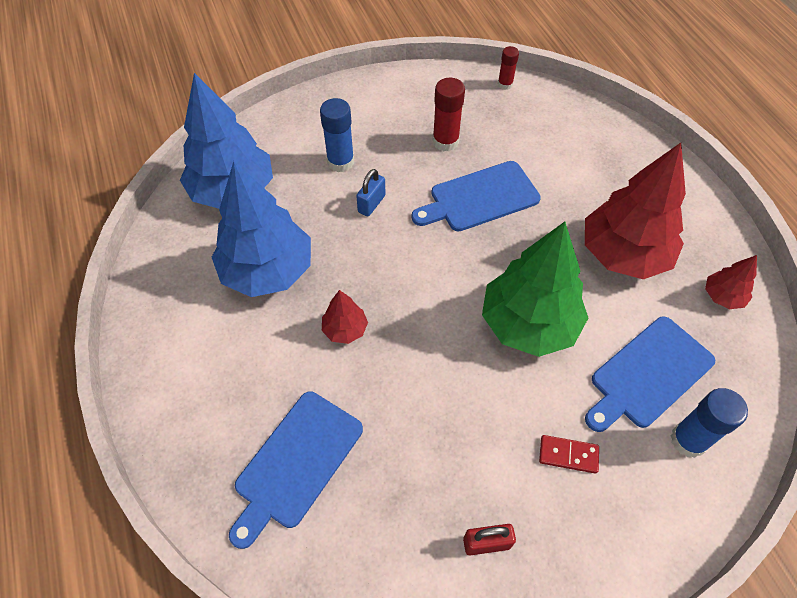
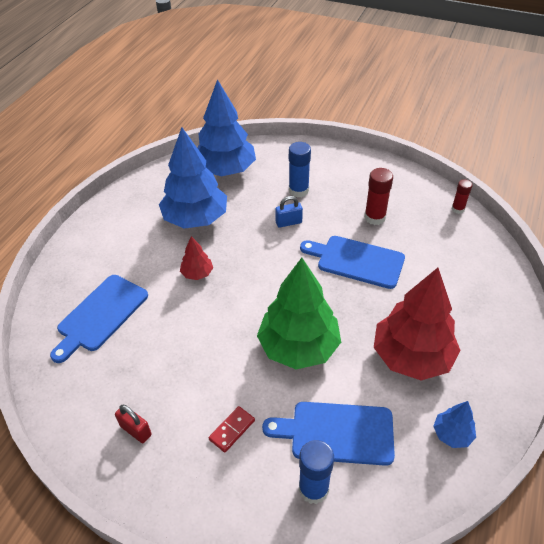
camera: 45 degrees right, 10 degrees down
(296, 463) = (100, 315): blue cutting board -> blue cutting board turned 45 degrees counterclockwise
(568, 455) = (232, 430): red domino -> red domino turned 75 degrees clockwise
(722, 297) = (452, 434): red tree -> blue tree

